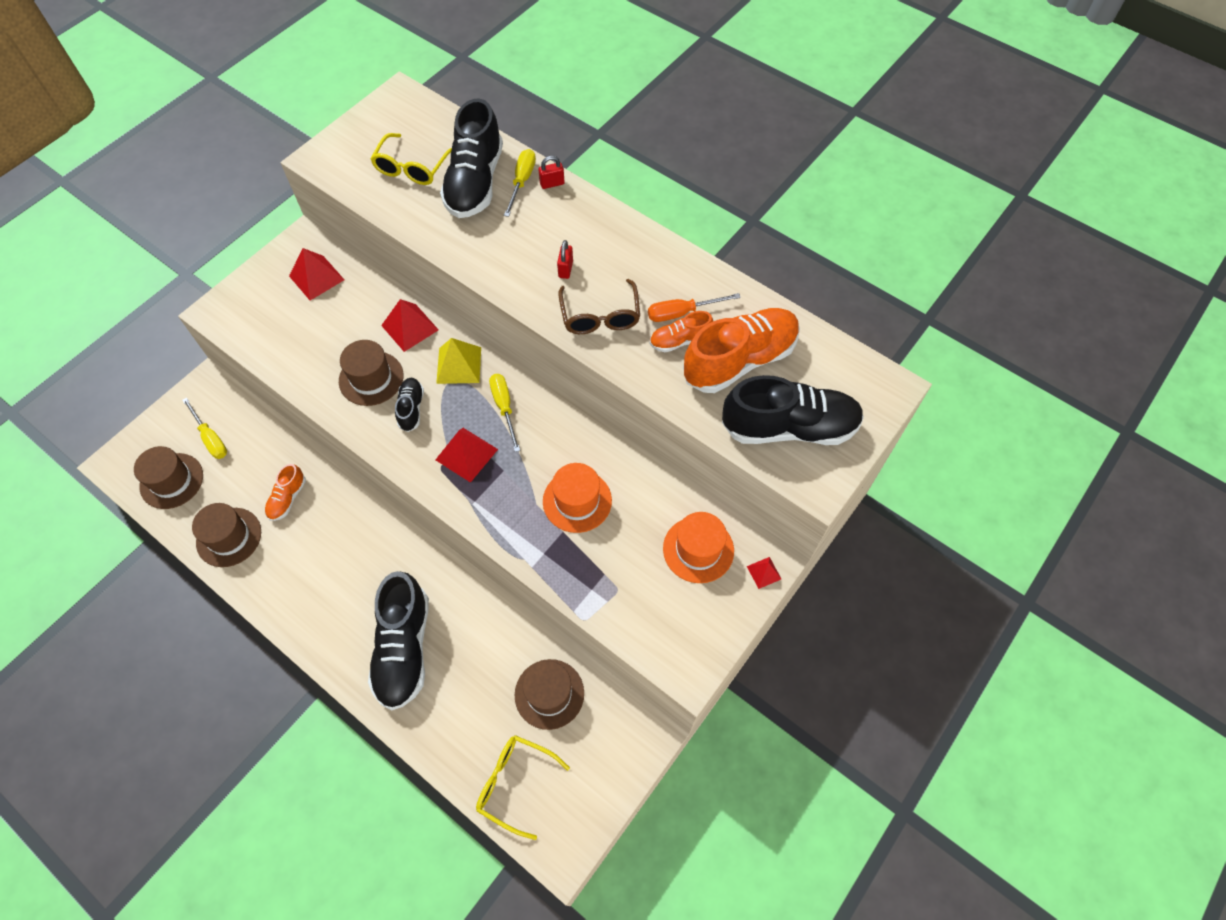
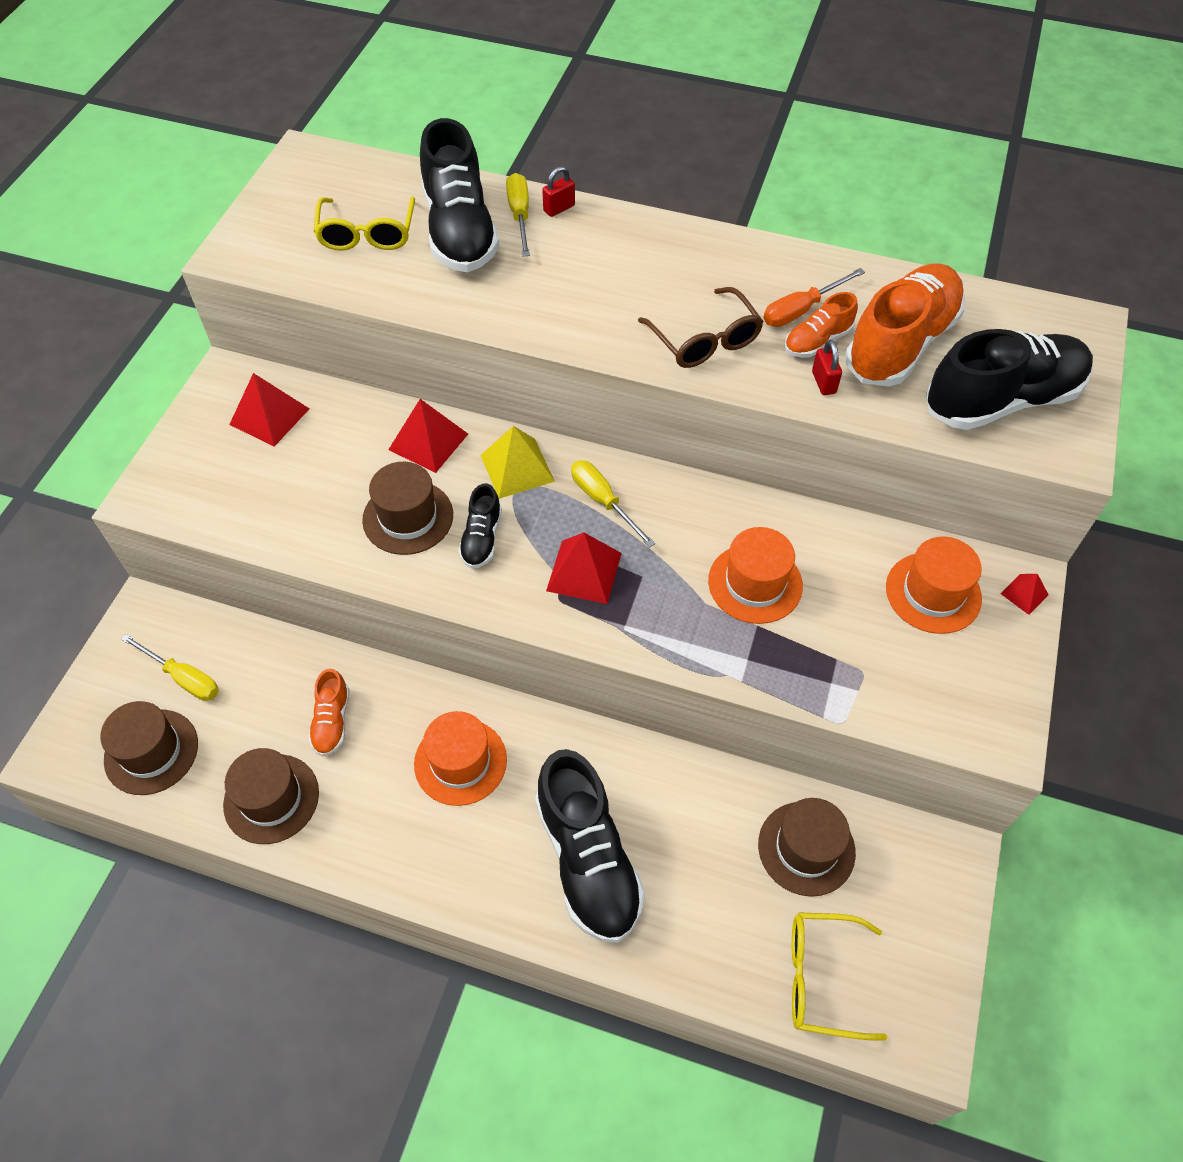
camera: 20 degrees left, 5 degrees down
(354, 554) = (460, 762): none -> orange hat
(411, 409) = (481, 538): black shoe -> black shoe turned 150 degrees counterclockwise
(565, 269) = (631, 299): red padlock -> red padlock (823, 382)

